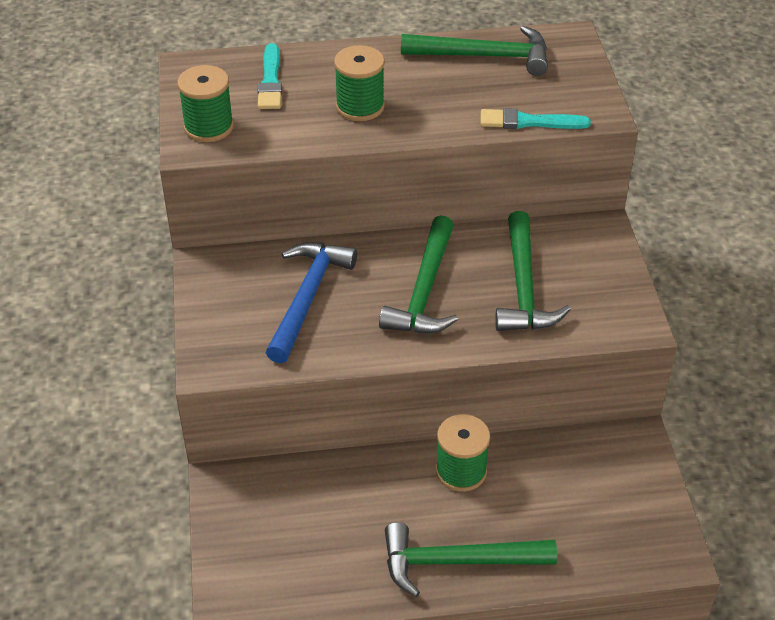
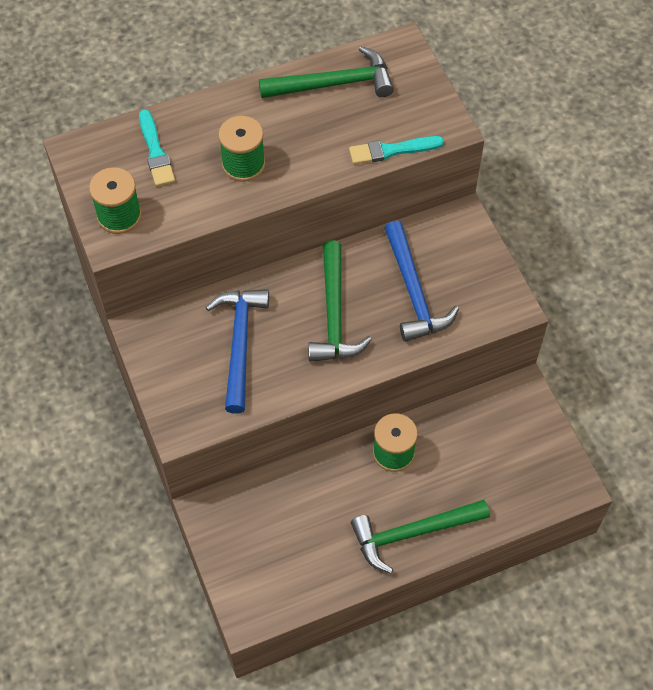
camera: 15 degrees left, 15 degrees up
(523, 287) = (413, 292): green hammer -> blue hammer

